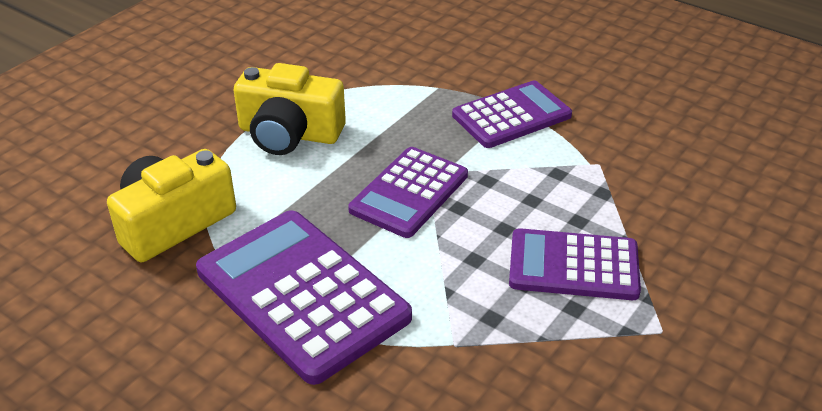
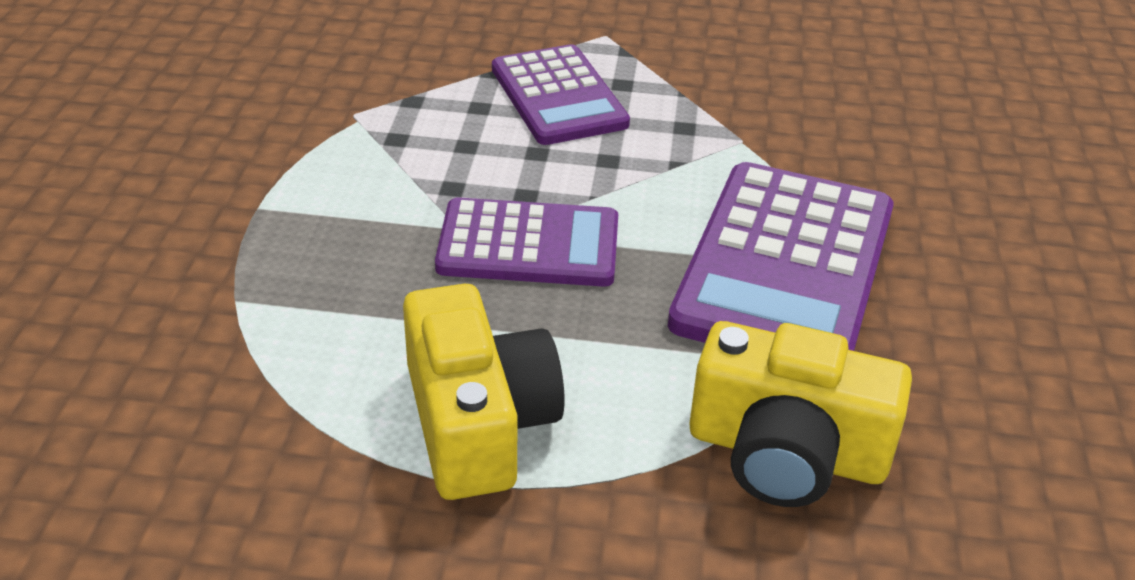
camera: 120 degrees left, 0 degrees up
(511, 115) = (280, 206): purple calculator -> none

